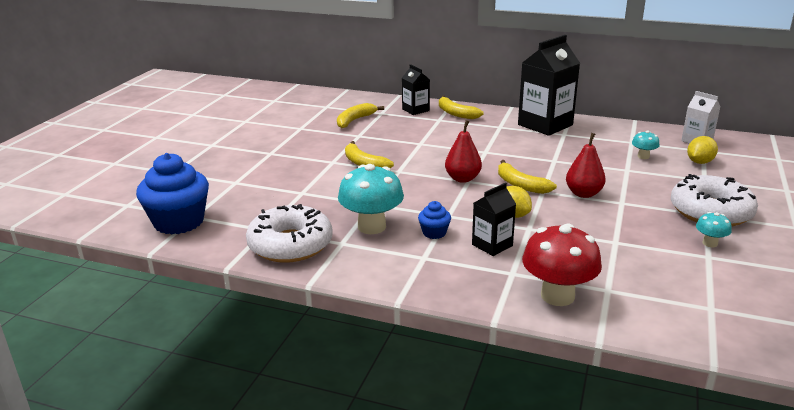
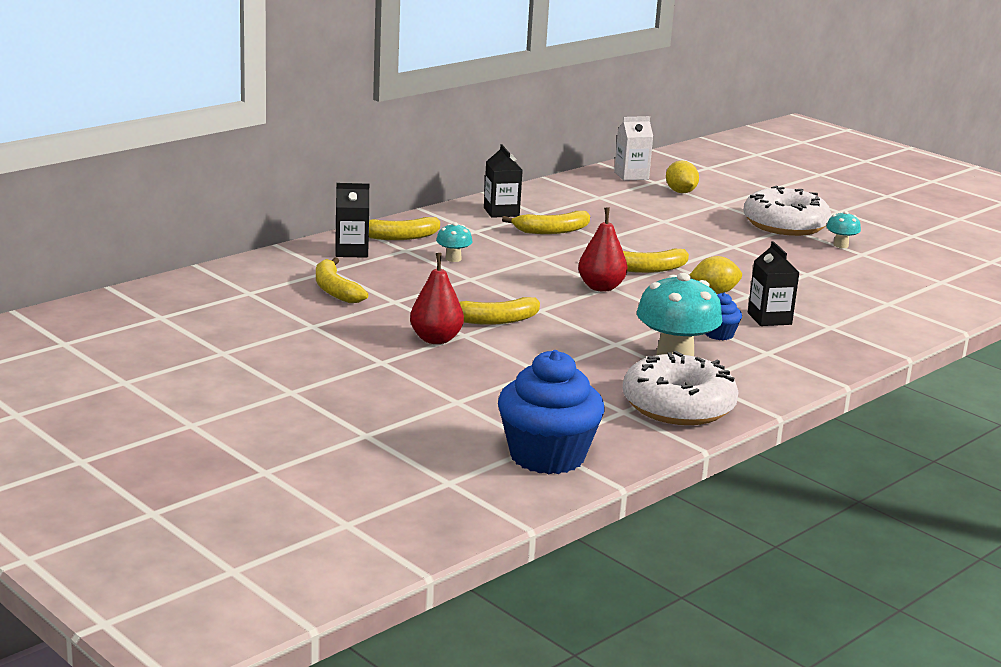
camera: 65 degrees left, 5 degrees down
(538, 144) = (551, 231): none -> yellow banana
(545, 125) = (501, 212): black carton -> black carton, size x0.54
(557, 296) = (884, 323): red mushroom -> none
(583, 194) = (698, 253): red pear -> red pear (436, 339)
(643, 156) = (641, 205): turquoise mushroom -> turquoise mushroom (453, 259)

